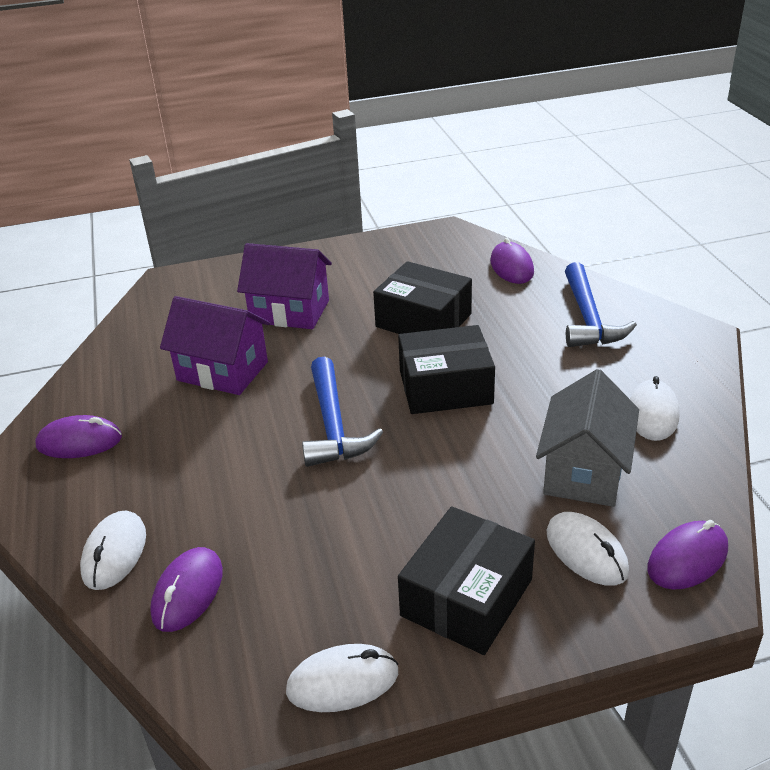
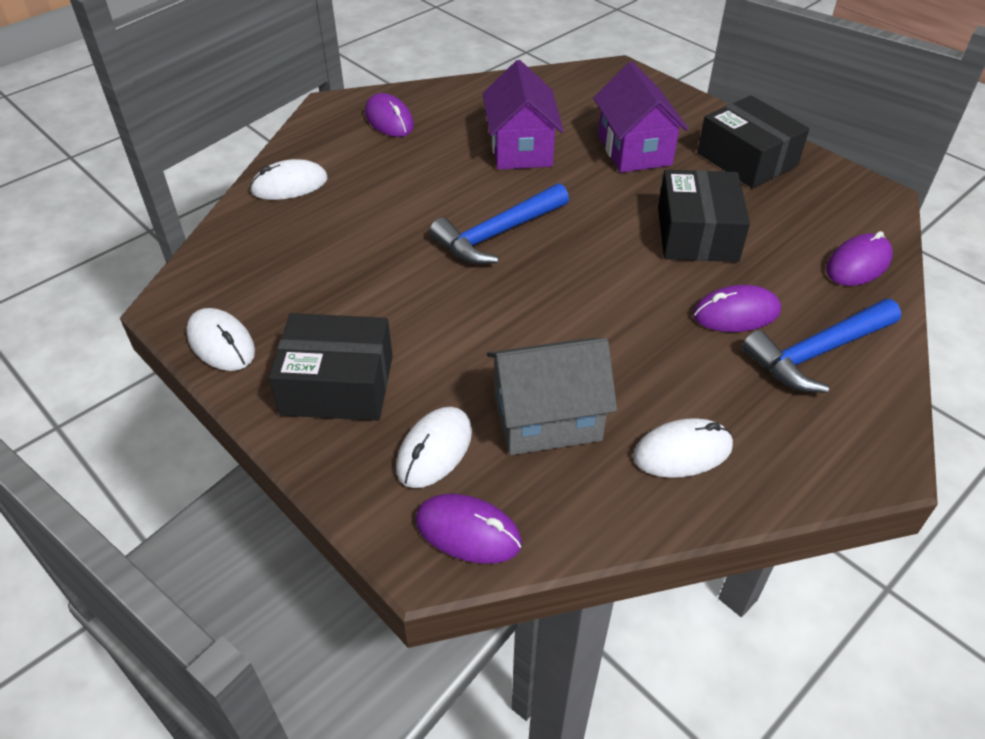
camera: 60 degrees right, 10 degrees up
(188, 592) = (270, 234): purple mouse -> purple mouse (736, 313)
(445, 387) = (603, 283): black box -> black box (747, 159)

